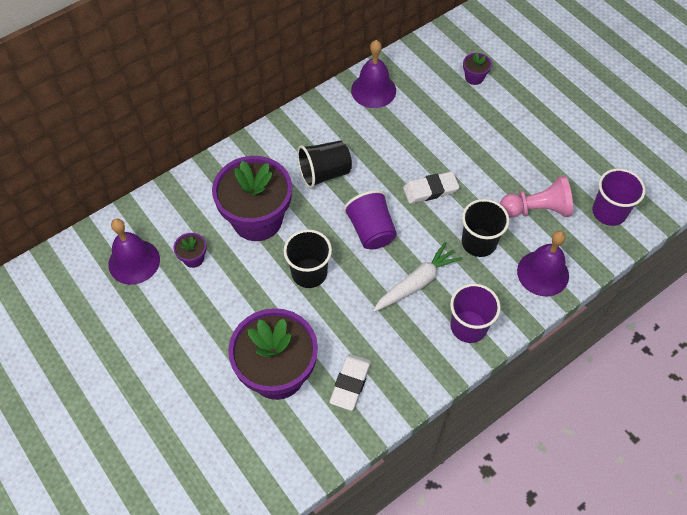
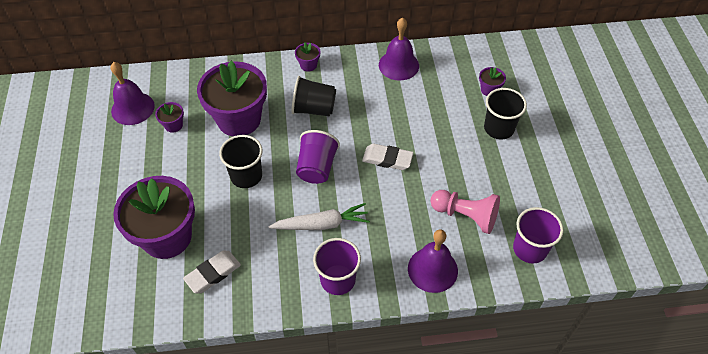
camera: 30 degrees right, 5 degrees down
(284, 130) = (308, 65): none -> purple flower pot
(478, 242) = (396, 218): black cup -> black cup (499, 128)

